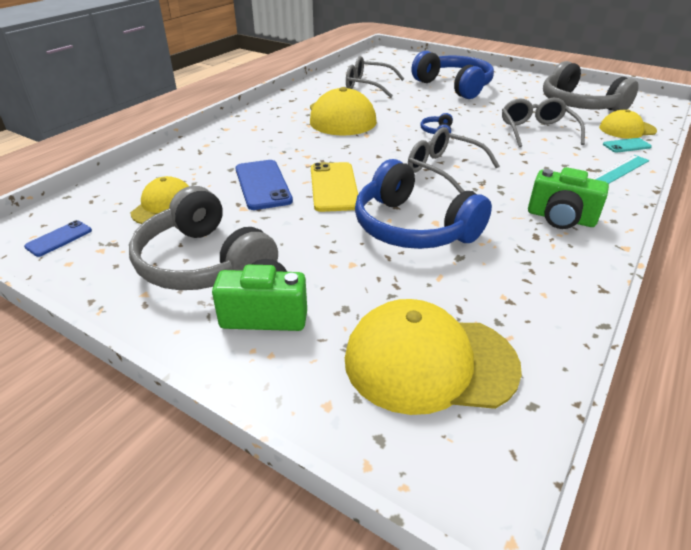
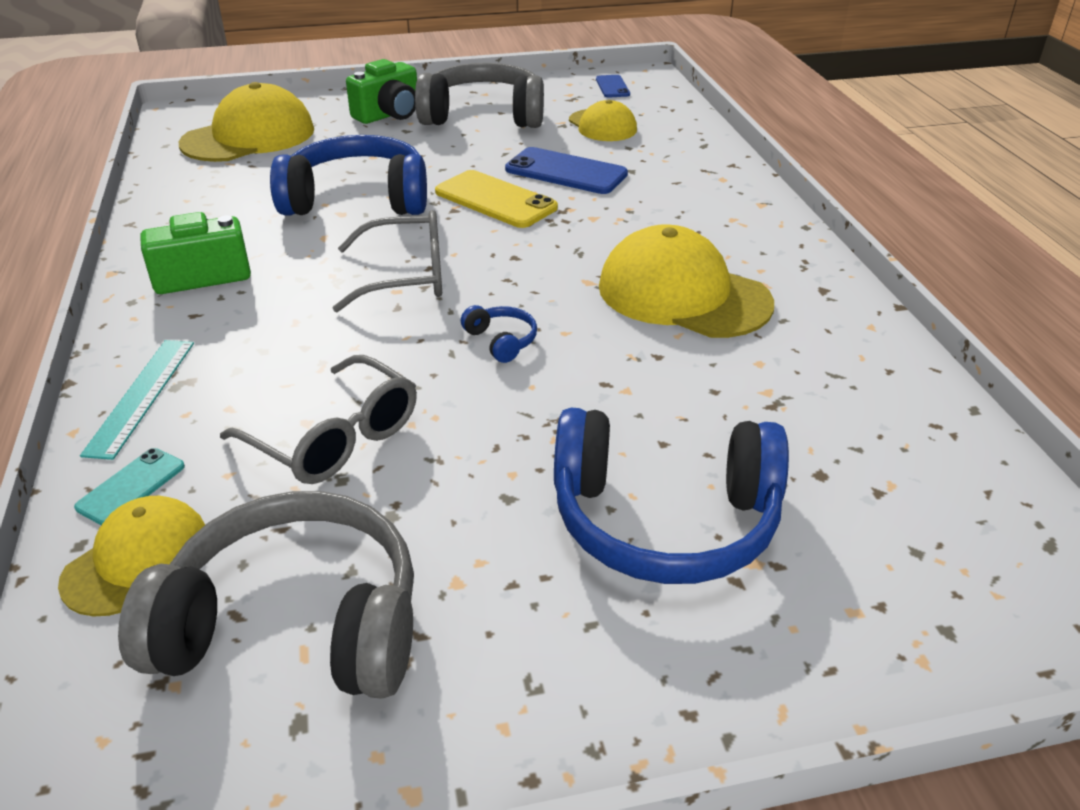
camera: 135 degrees right, 0 degrees up
(367, 86) = (812, 403): grey glasses -> none

